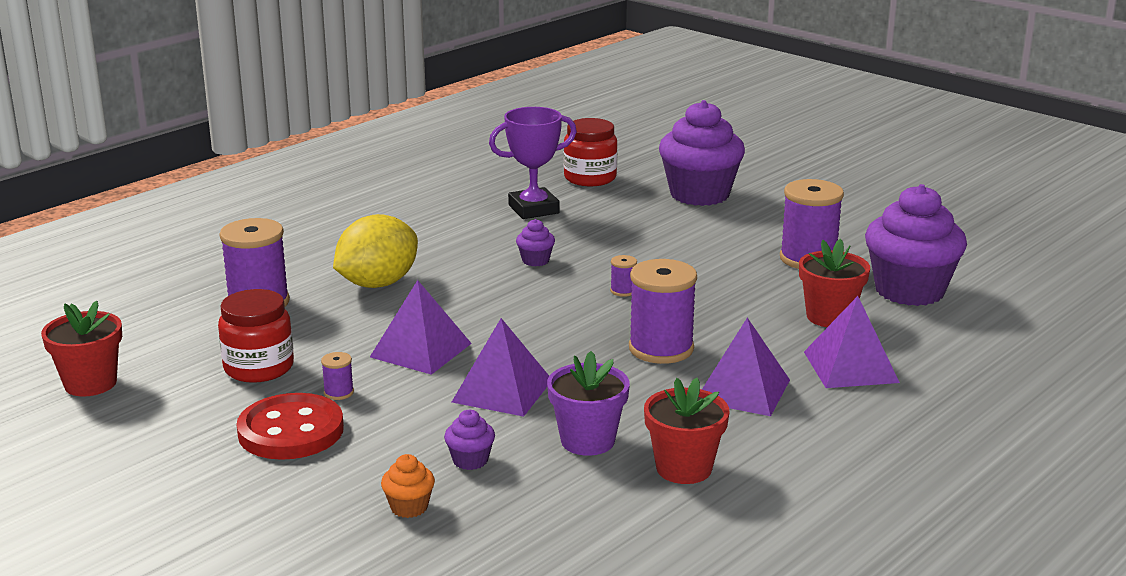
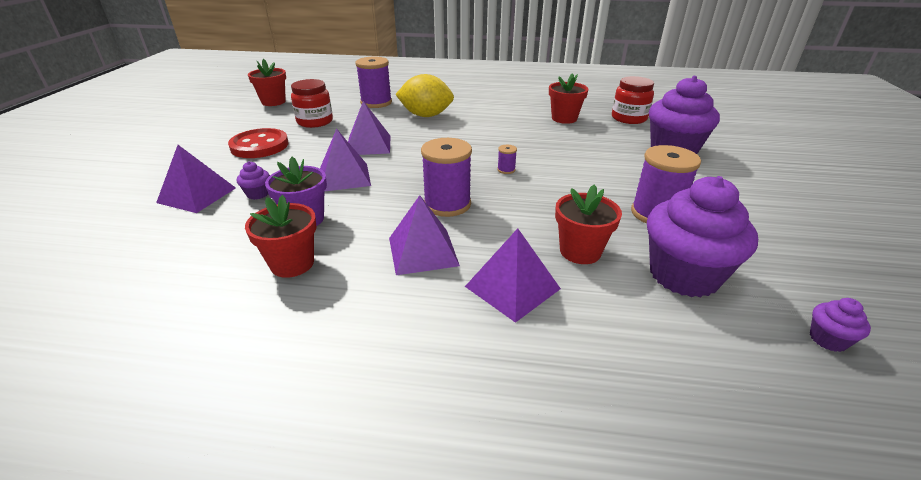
camera: 55 degrees right, 10 degrees up
(338, 392) = (306, 143): purple spool -> none
(409, 507) = (197, 195): orange cupcake -> purple pyramid
(533, 209) = (564, 118): purple trophy -> red flower pot
(535, 260) = (505, 137): purple cupcake -> purple cupcake (828, 339)

